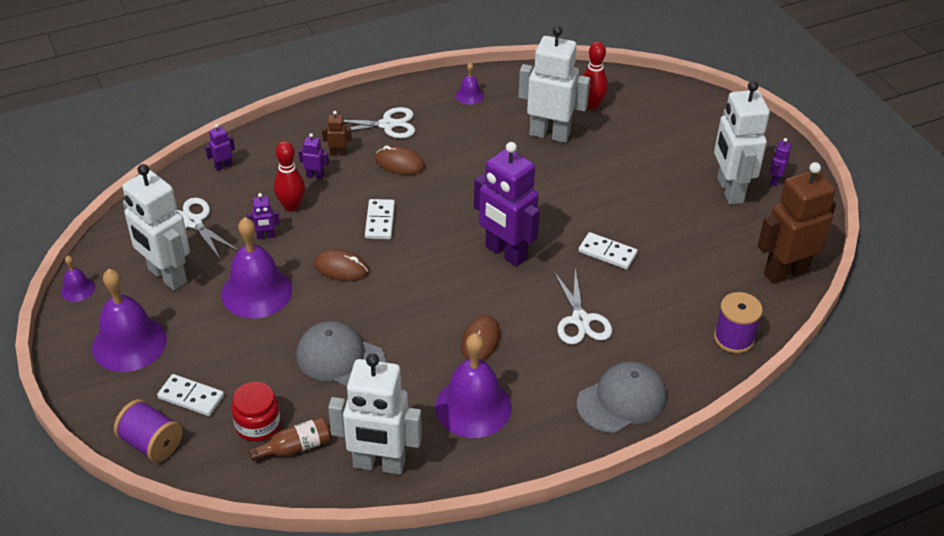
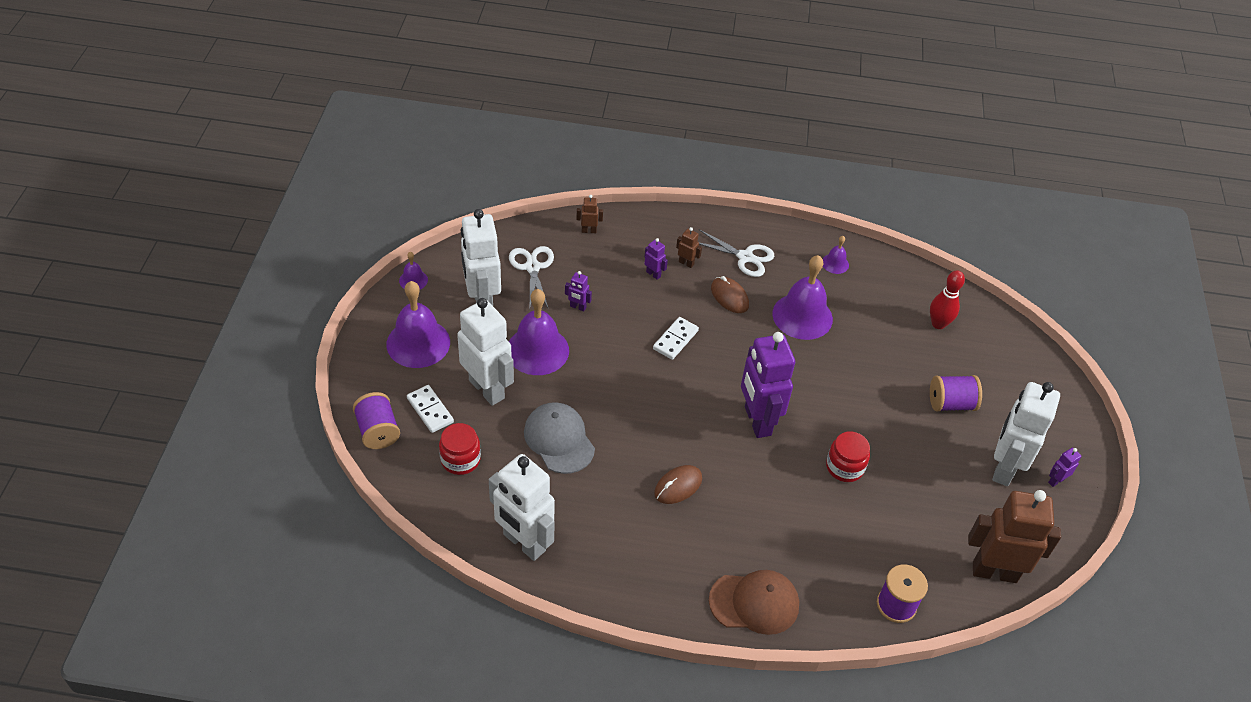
camera: 30 degrees right, 5 degrees up
(223, 166) = (589, 231): purple robot -> brown robot
(291, 206) = (616, 291): red bowling pin -> none
(296, 447) = (474, 493): brown bottle -> none
(341, 268) = (615, 364): brown mouse -> none
(473, 407) = (630, 538): purple bell -> purple bell (802, 316)
(549, 134) = (878, 333): white robot -> white robot (487, 389)
(580, 320) = (774, 514): white scissors -> none
(607, 253) = (844, 467): white domino -> red jar
(622, 400) = (754, 603): grey cap -> brown cap
(650, 161) = (950, 403): none -> purple spool

